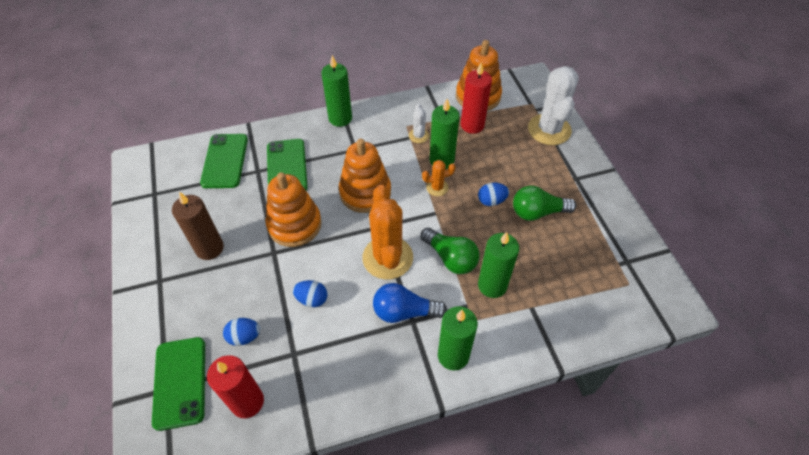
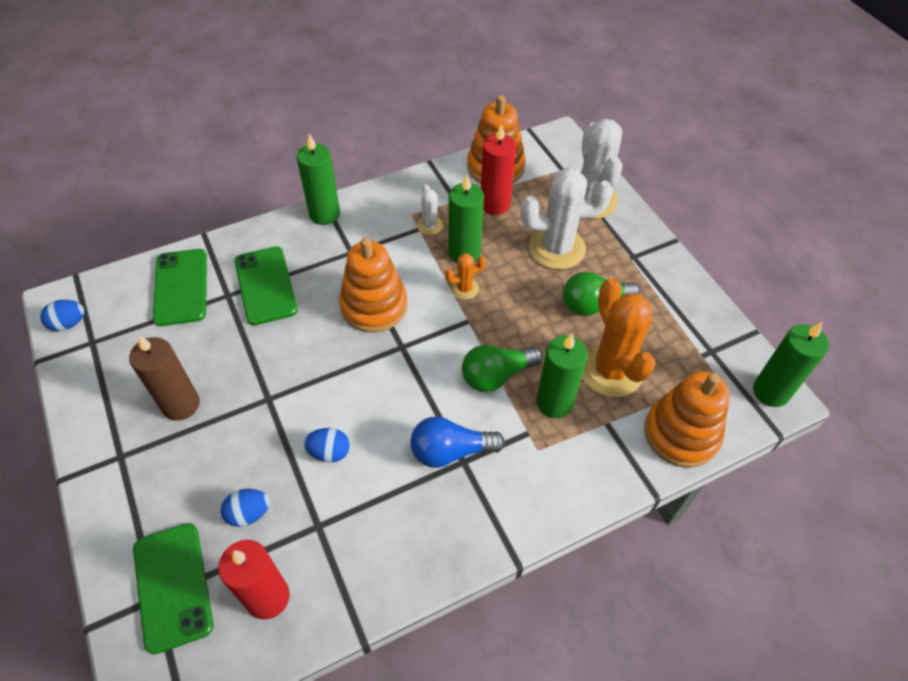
camera: 10 degrees left, 0 degrees up
(294, 225) = (289, 359): orange stacking toy -> orange stacking toy (681, 434)
(387, 258) = (417, 386): orange cactus -> orange cactus (611, 370)
(450, 258) = (497, 375): green light bulb -> green light bulb turned 120 degrees clockwise
(453, 355) = (521, 497): green candle -> green candle (770, 392)
(491, 201) = (535, 297): blue egg -> blue egg (69, 324)
(515, 165) = (557, 248): none -> white cactus

